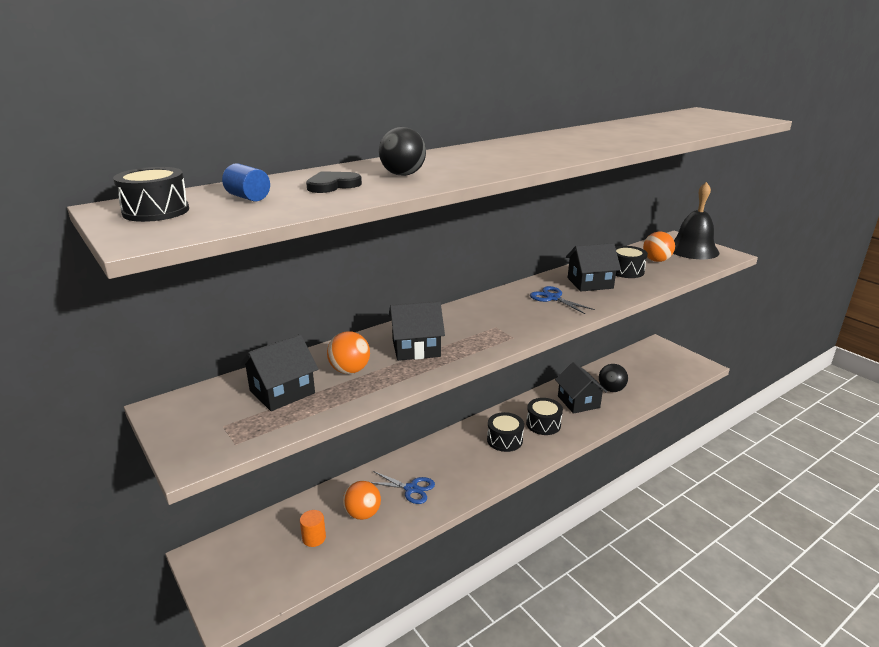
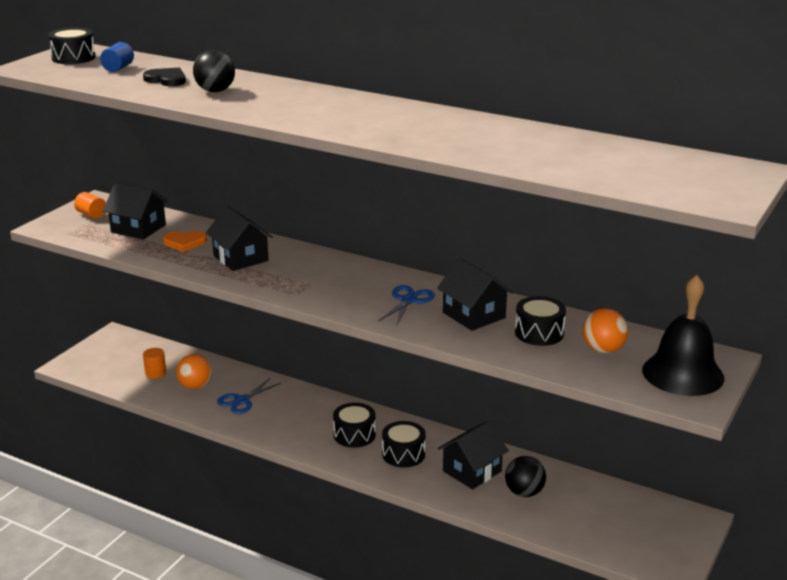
camera: 65 degrees right, 0 degrees up
(202, 418) = (91, 215): none -> orange cylinder
(350, 370) = (184, 242): orange ball -> orange heart
(411, 489) = (241, 400): blue scissors -> blue scissors turned 45 degrees clockwise

